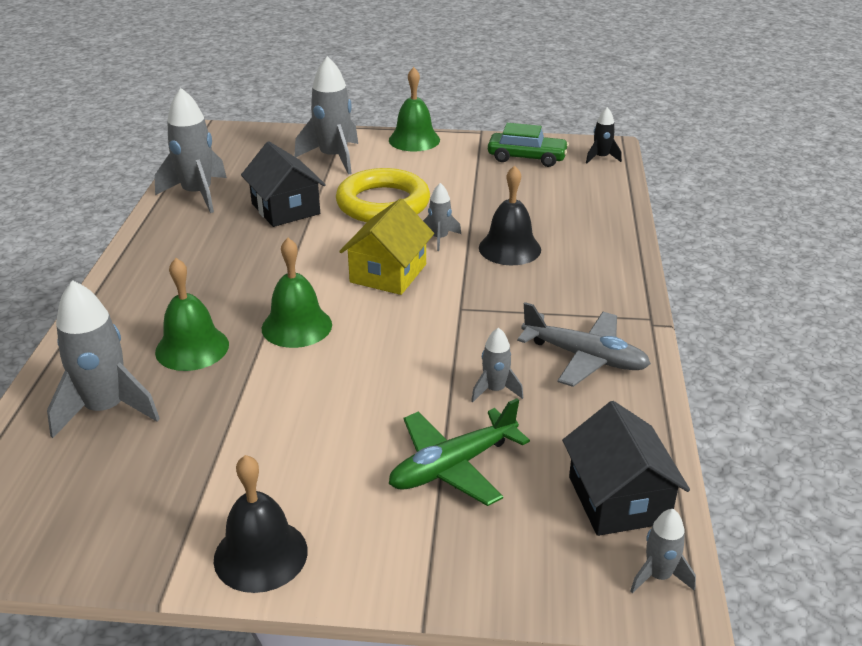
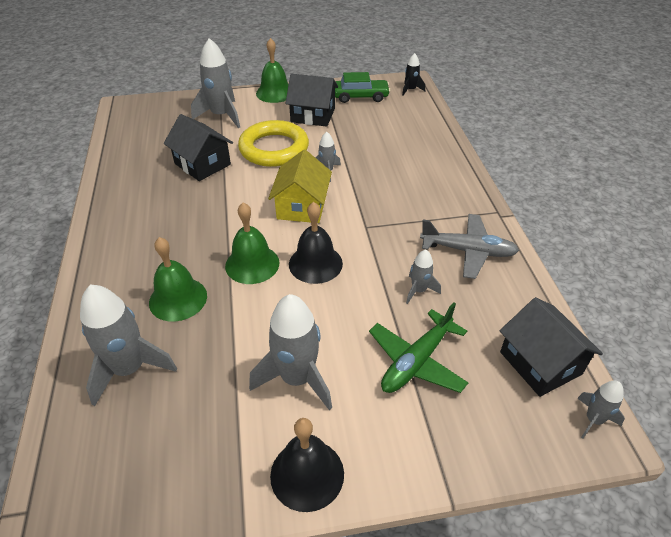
camera: 15 degrees left, 10 degrees up
(197, 194) = (128, 162): grey rocket -> grey rocket (297, 378)
(452, 171) = (313, 115): none -> black house
(509, 248) = (379, 171): black bell -> black bell (315, 263)

